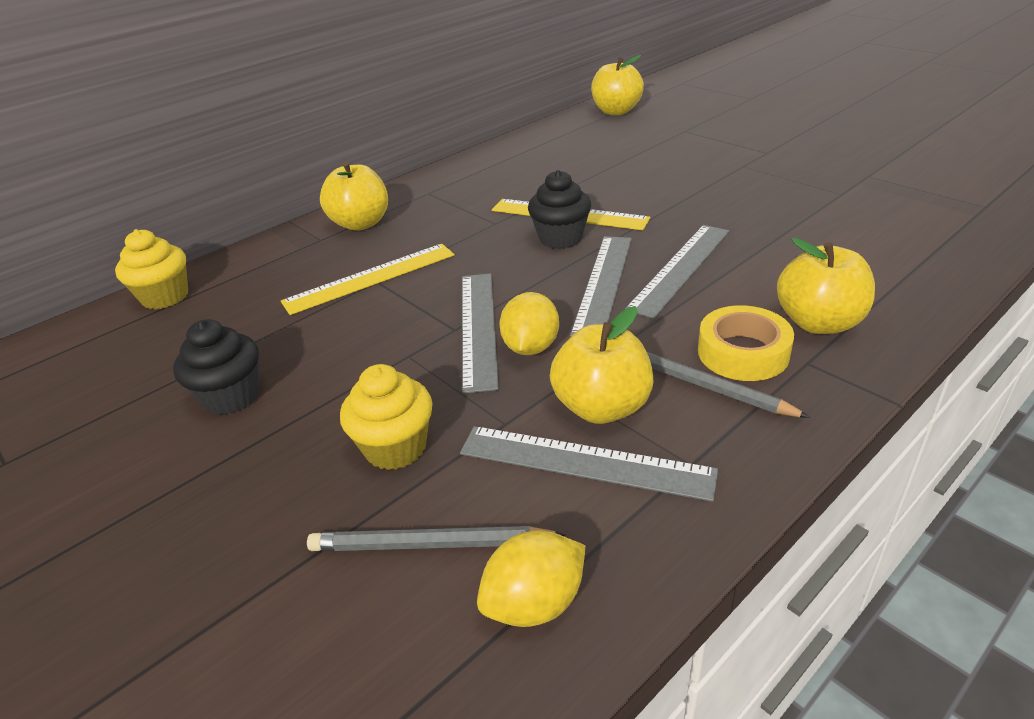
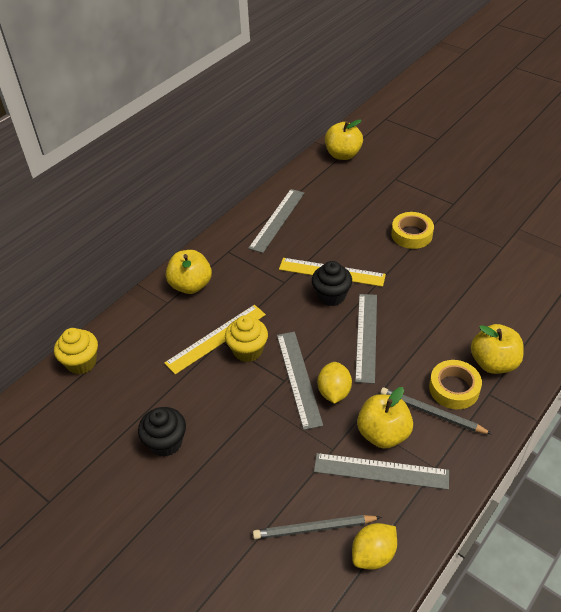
camera: 10 degrees left, 10 degrees up
(395, 447) = (277, 470): yellow cupcake -> yellow cupcake (248, 350)
(680, 268) = (410, 321): grey ruler -> grey ruler (277, 220)
(698, 180) = (411, 234): none -> yellow tape

